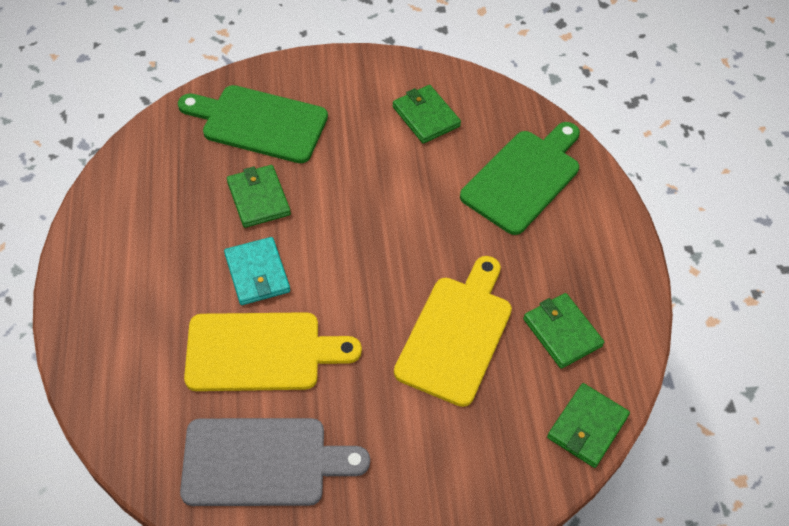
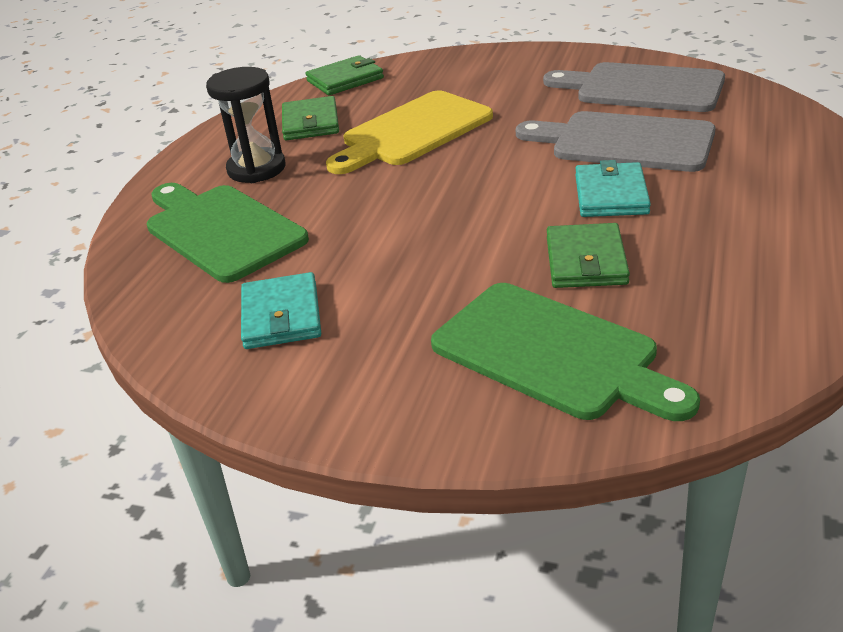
camera: 150 degrees left, 20 degrees down
(261, 352) = (624, 142): yellow cutting board -> grey cutting board
(426, 116) = (281, 316): green wallet -> turquoise wallet
(524, 178) = (221, 230): green cutting board -> green cutting board turned 75 degrees clockwise
(556, 252) = (256, 169): none -> black hourglass

